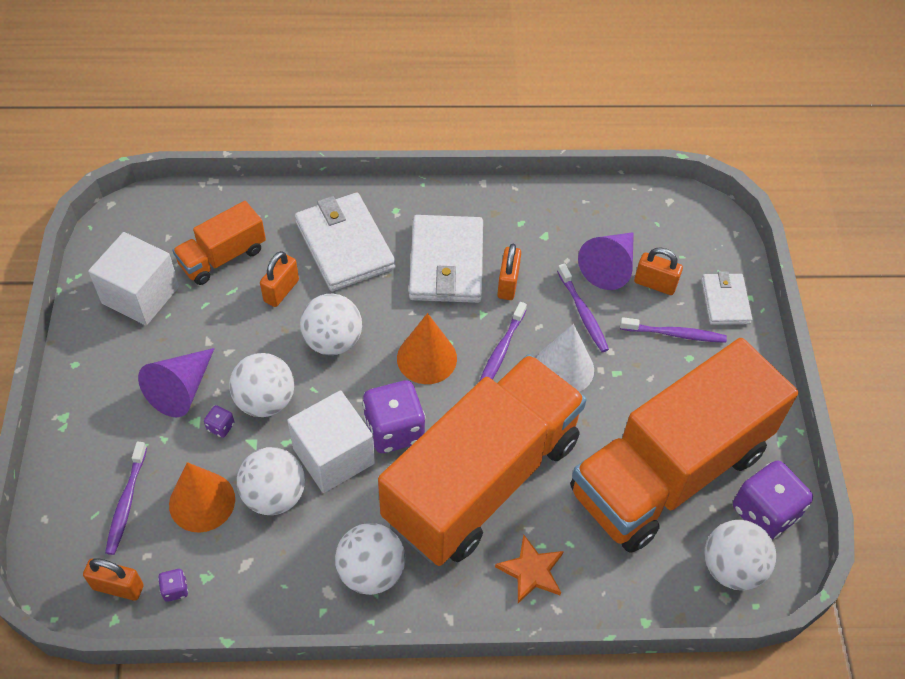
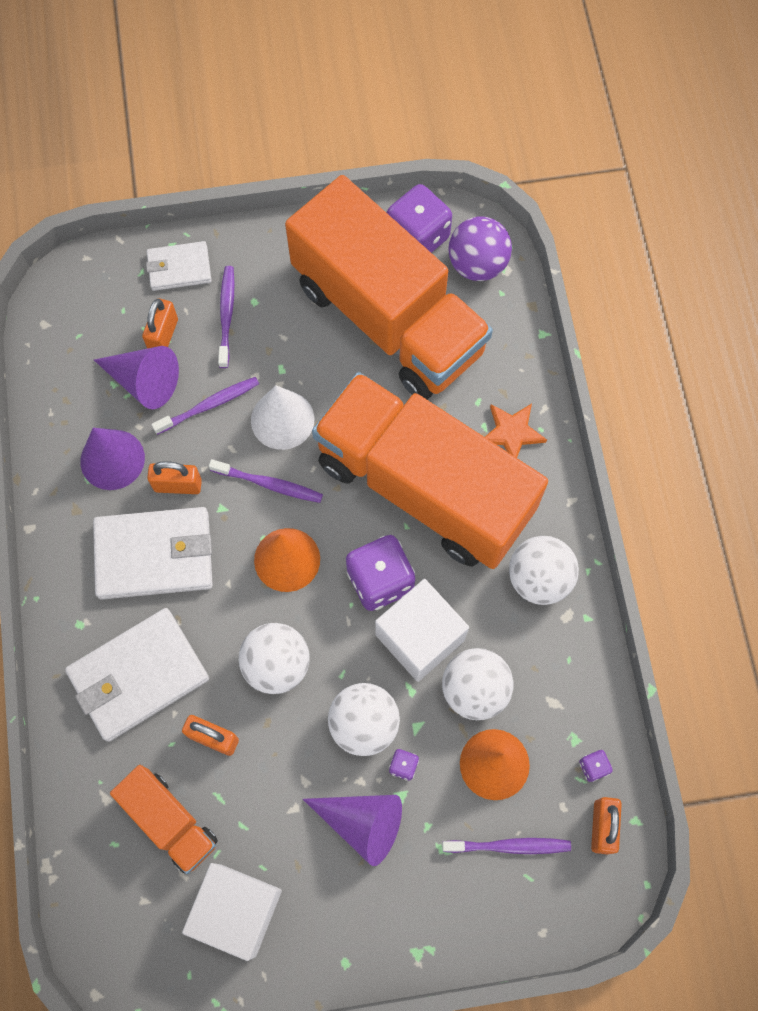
camera: 95 degrees left, 15 degrees up
(537, 240) = (112, 459): none -> purple cone
(731, 567) = (477, 264): white ball -> purple ball

